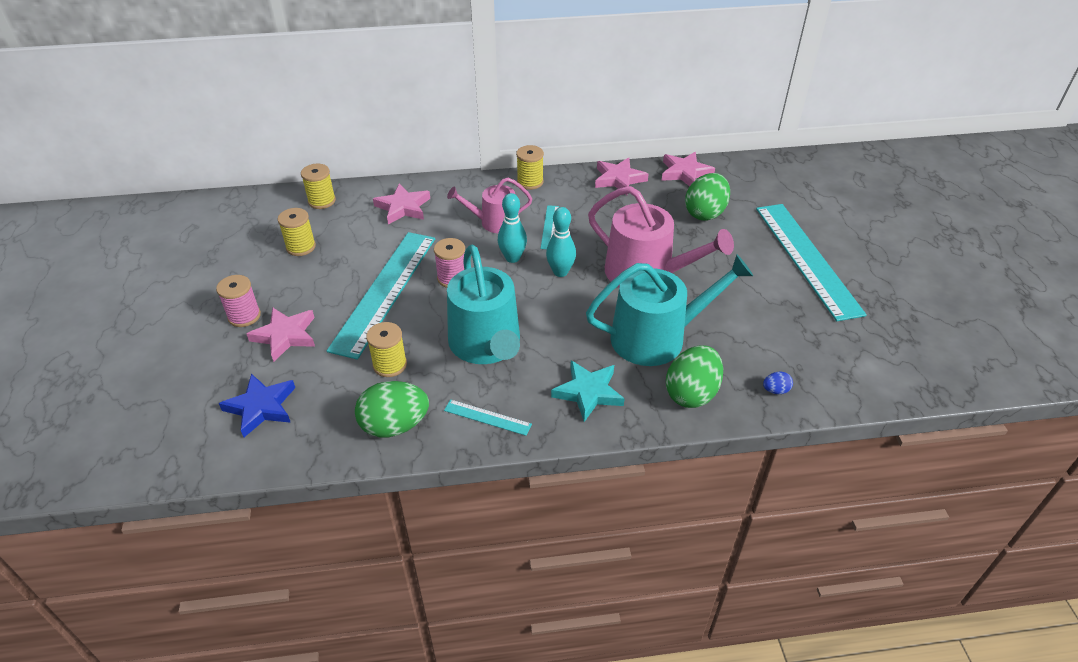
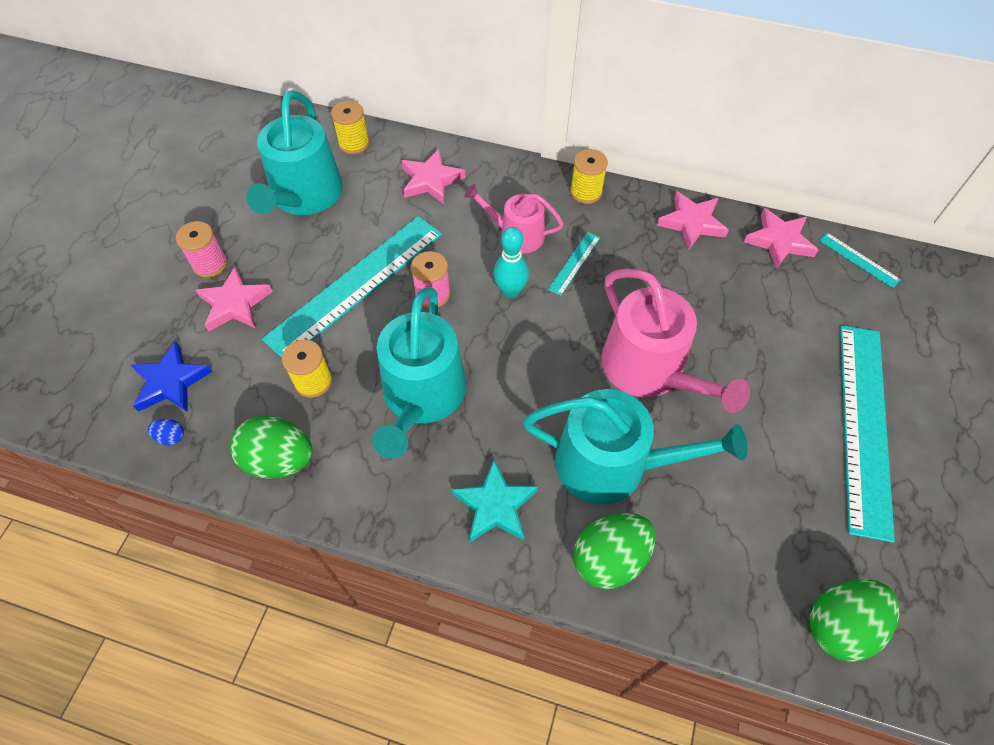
camera: 25 degrees right, 15 degrees up
(301, 247) = (304, 196): yellow spool -> turquoise watering can
(487, 417) = (373, 491): turquoise ruler -> turquoise ruler (858, 260)
(560, 272) = (552, 330): turquoise bowling pin -> none
(705, 213) = (770, 309): green egg -> green egg (839, 625)
(775, 390) = (712, 599): blue egg -> blue egg (171, 437)

